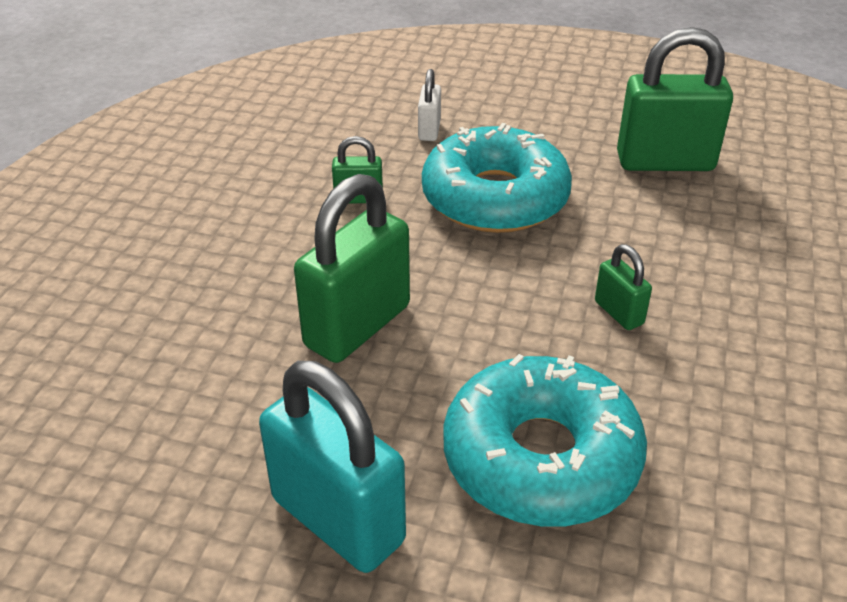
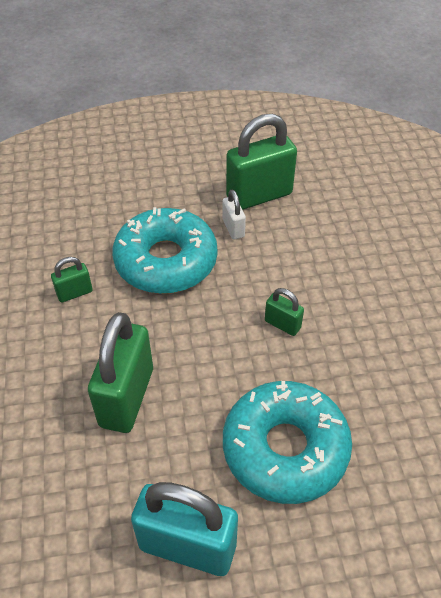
camera: 25 degrees left, 10 degrees up
(429, 130) = (94, 217): white padlock -> white padlock (233, 228)

